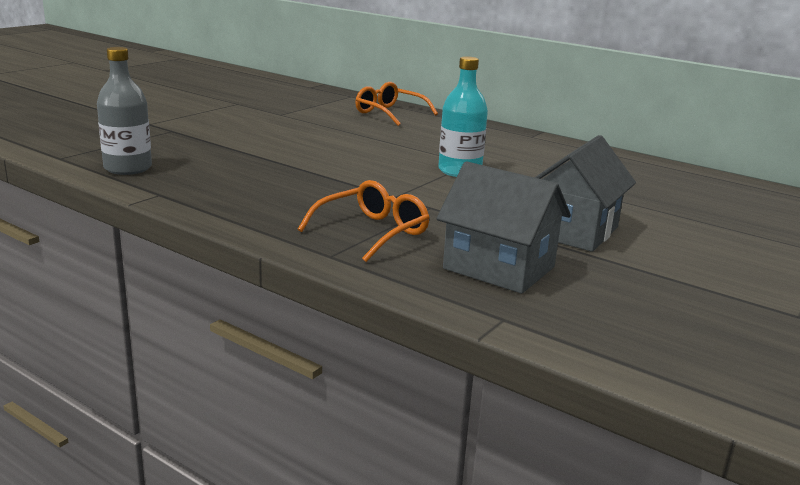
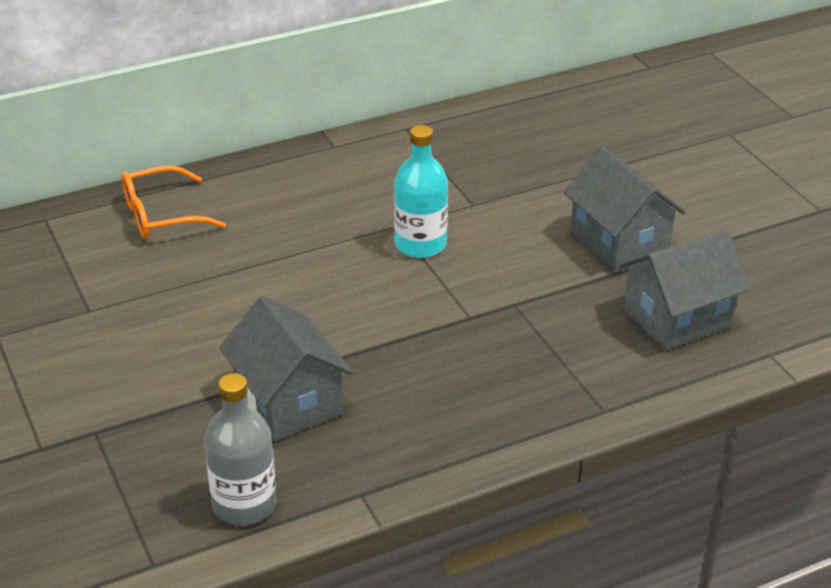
camera: 60 degrees left, 15 degrees up
(240, 163) = (288, 402): none -> grey house
(372, 232) = (561, 365): orange glasses -> none

